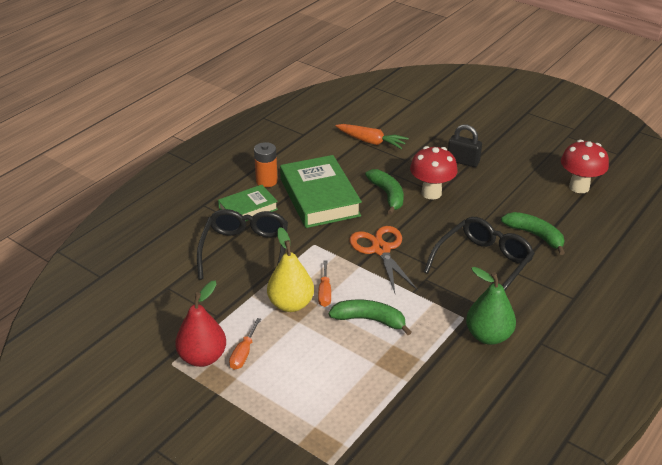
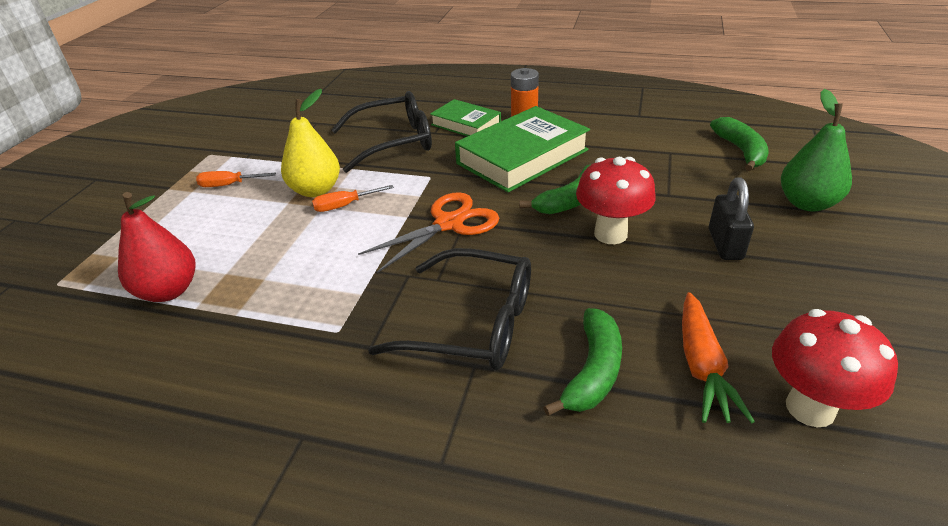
camera: 70 degrees right, 0 degrees up
(203, 357) = (220, 166): red pear -> red pear (168, 291)
(370, 320) = (305, 249): green banana -> green banana (741, 151)
(371, 142) = (679, 159): orange carrot -> orange carrot (702, 366)
(488, 336) = (303, 366): green pear -> green pear (807, 203)

